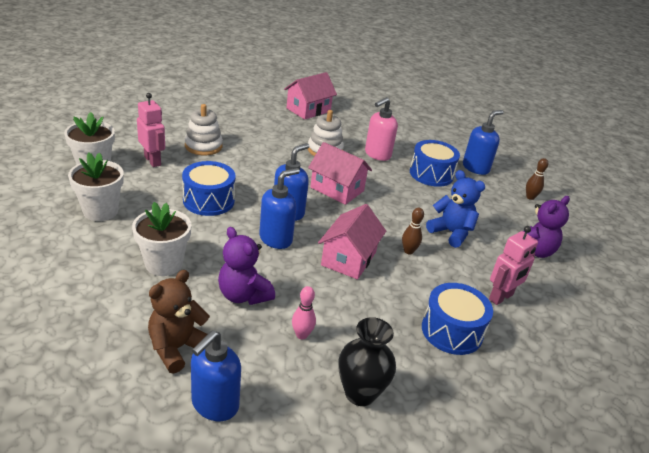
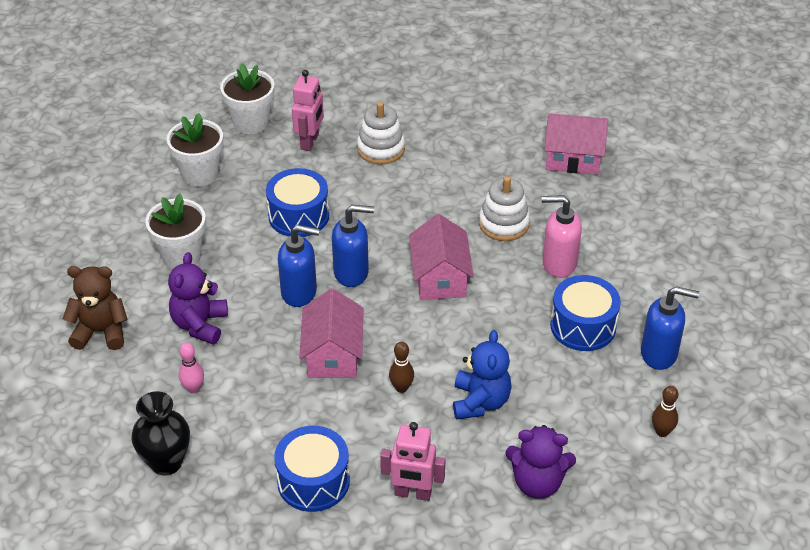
camera: 55 degrees right, 10 degrees up
(214, 404) = (69, 390): blue soap dispenser -> none
(348, 258) = (333, 355): pink house -> pink house turned 75 degrees counterclockwise

